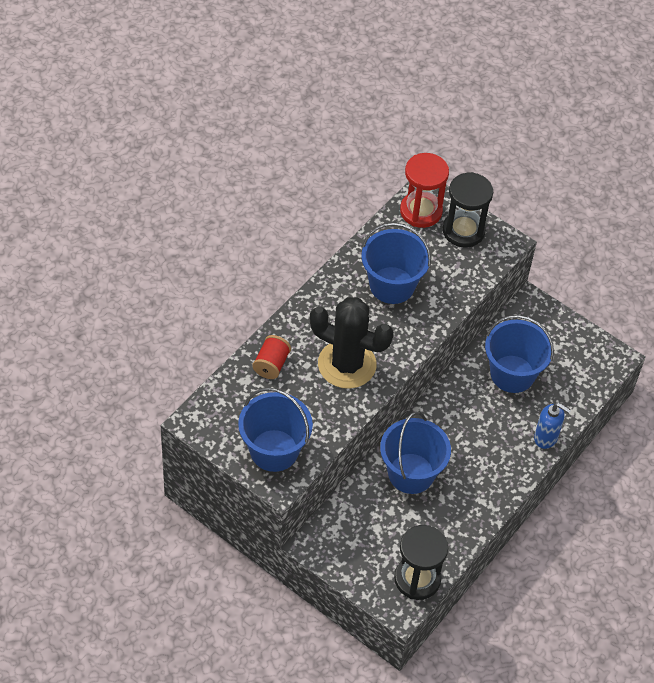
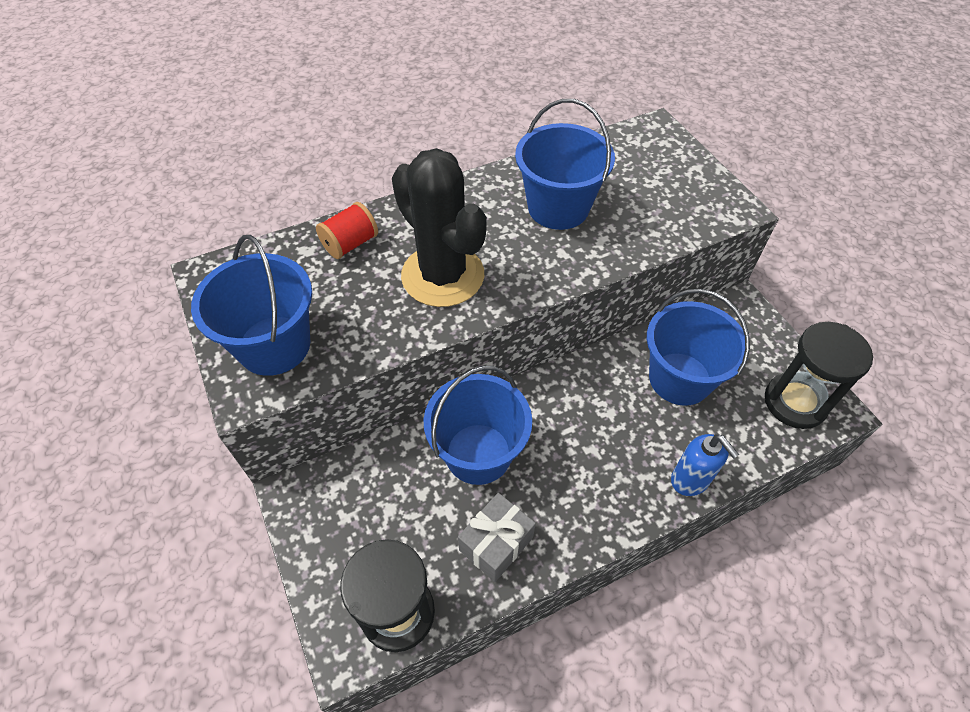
camera: 30 degrees right, 0 degrees up
(421, 211) = (640, 145): red hourglass -> none
(451, 520) = (496, 544): none -> grey gift
(463, 231) = (684, 179): black hourglass -> black hourglass (795, 402)

